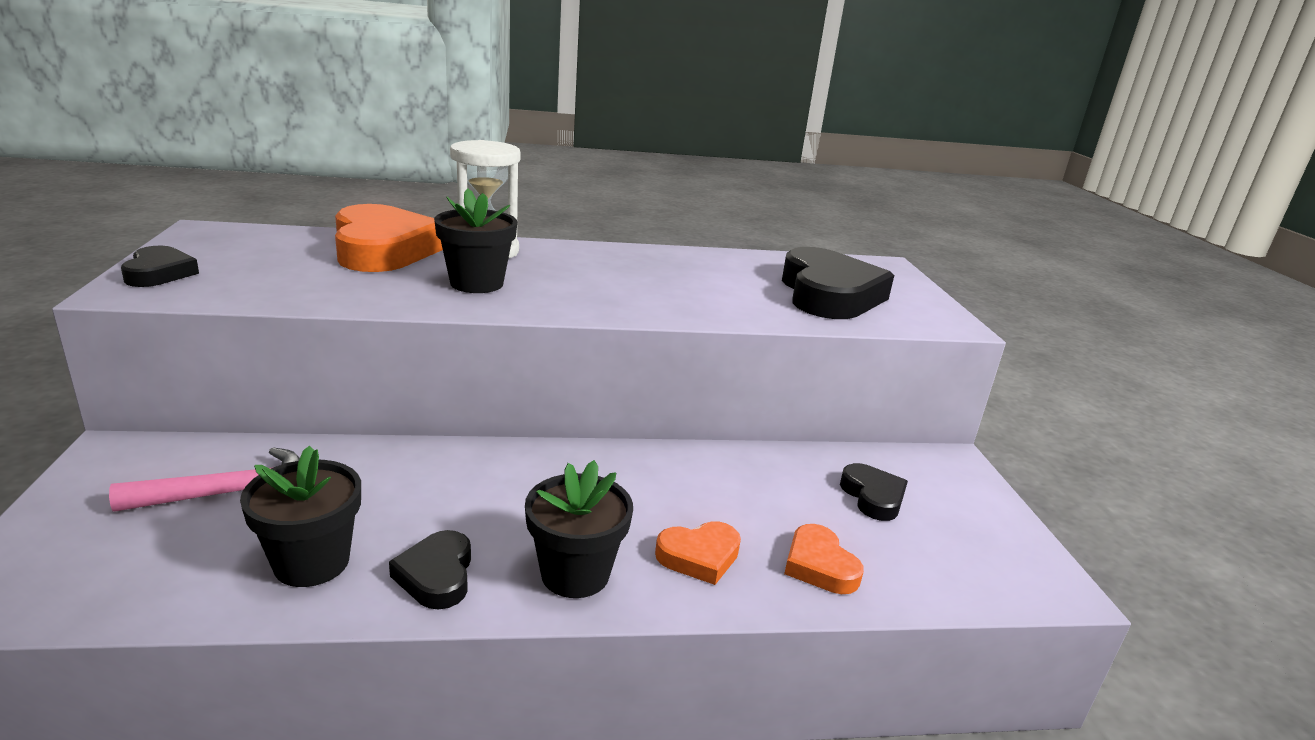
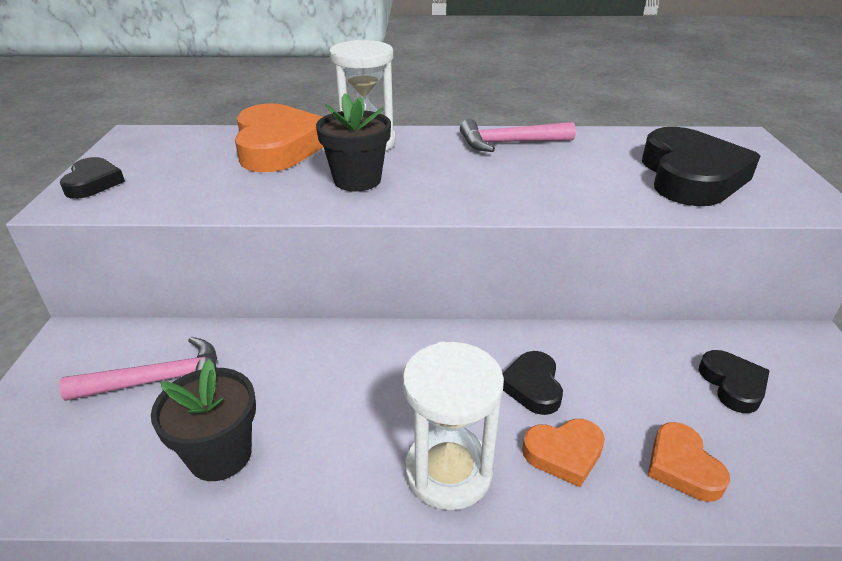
camera: 10 degrees right, 10 degrees up
(436, 575) = (325, 471): black heart -> black heart (532, 386)
(575, 574) = (448, 472): black flower pot -> white hourglass
(644, 258) = (509, 143): none -> pink hammer

